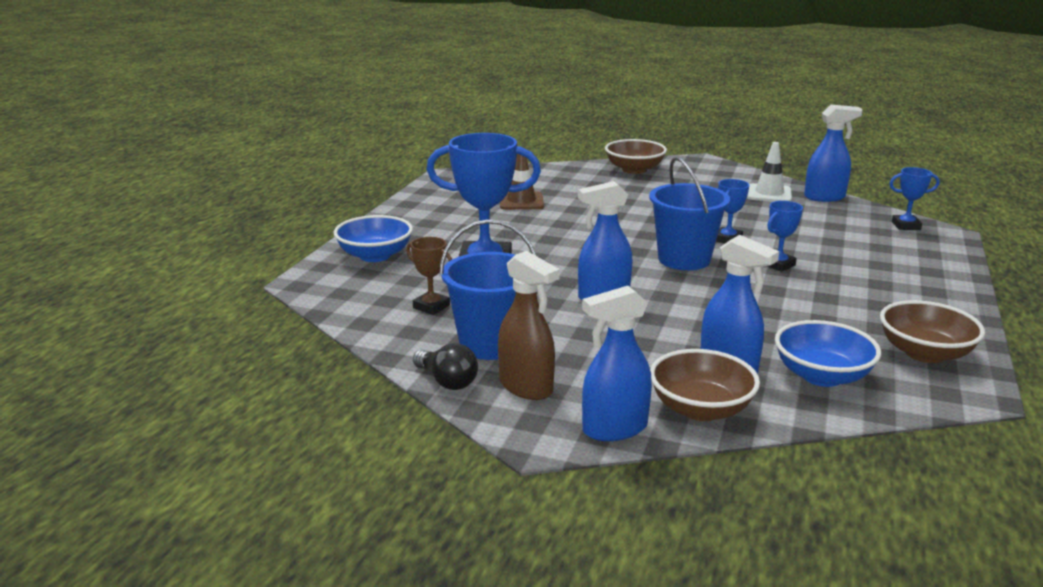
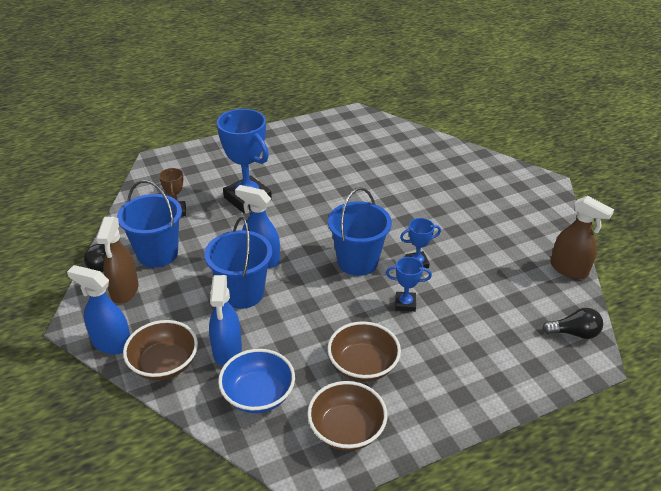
camera: 45 degrees right, 15 degrees up
(375, 255) = (213, 159): blue bowl -> none
(521, 201) = (356, 158): brown traffic cone -> none
(634, 170) = (480, 167): brown bowl -> brown bowl (363, 365)
(643, 325) = (242, 293): none -> blue bucket
(769, 194) = (531, 242): white traffic cone -> none
(825, 197) = (569, 269): blue spray bottle -> brown spray bottle
(906, 226) = (574, 333): blue trophy -> black light bulb

